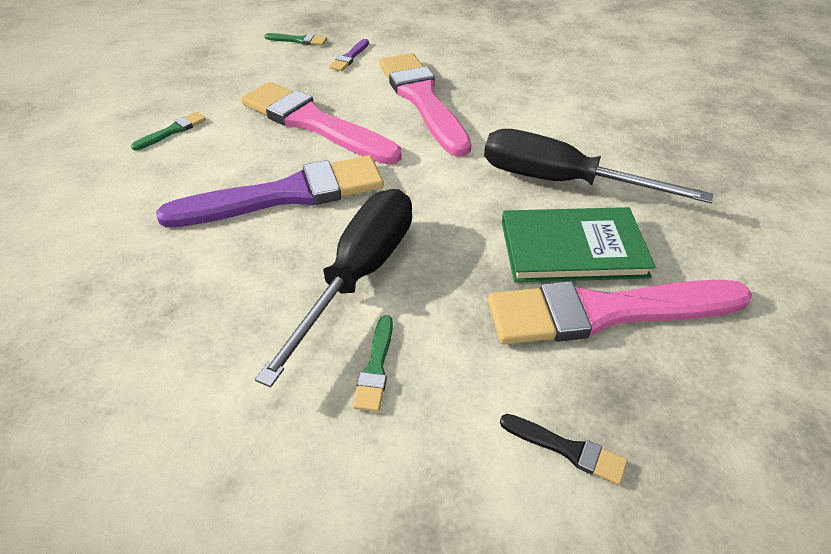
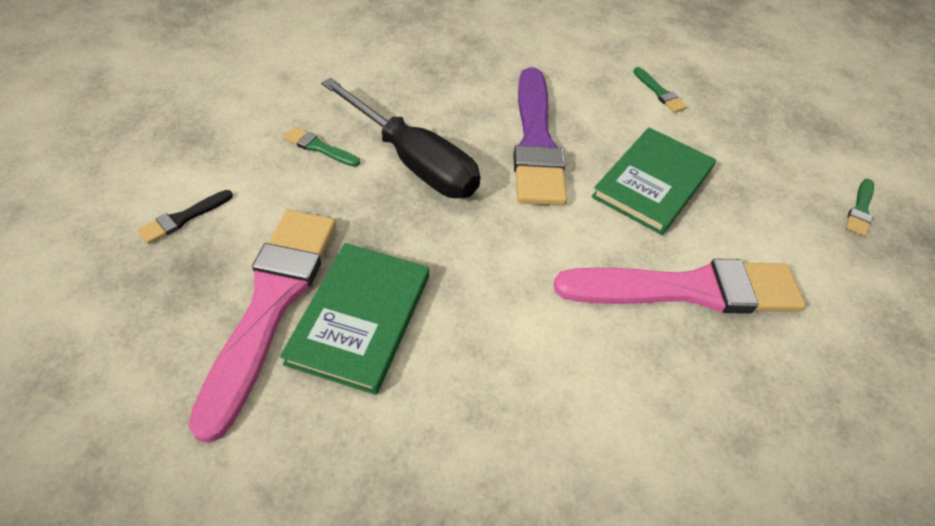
camera: 105 degrees right, 5 degrees up
(314, 123) = (652, 183): pink brush -> green book
(349, 57) = (811, 248): purple brush -> none
(561, 181) = (470, 362): black screwdriver -> none

